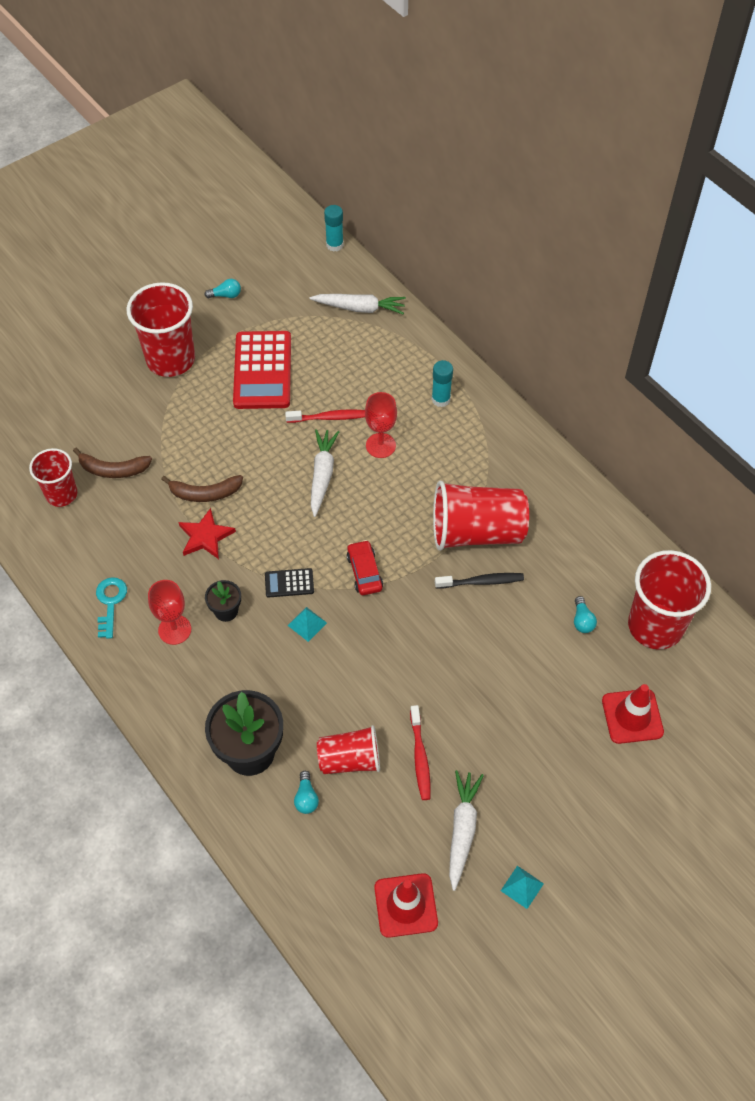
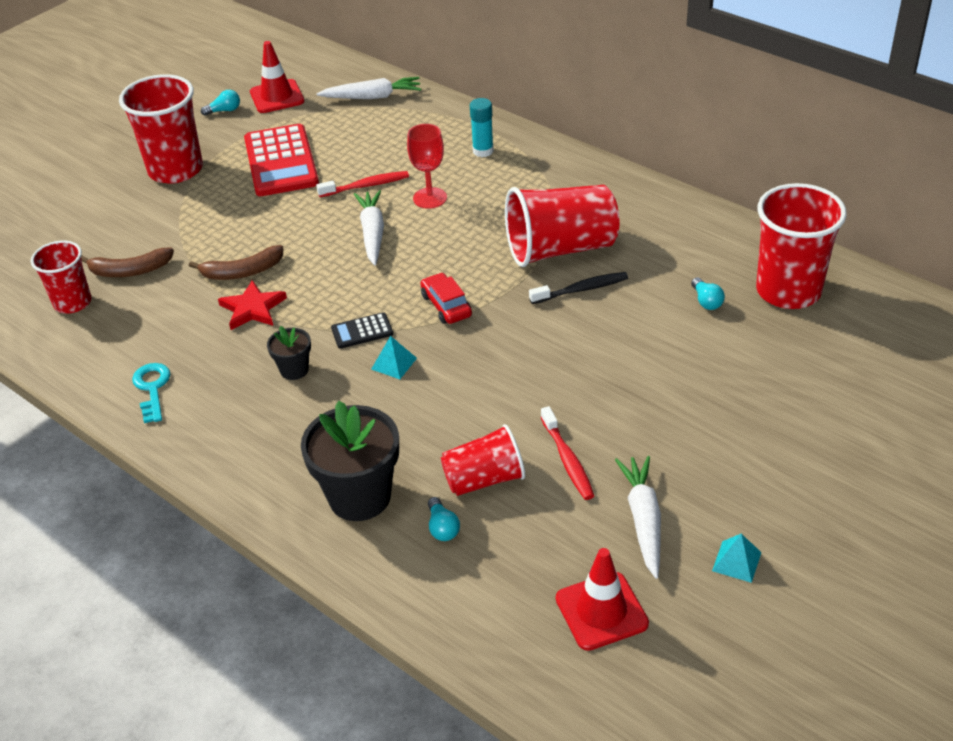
camera: 10 degrees left, 15 degrees down
(174, 630) = (236, 398): red goblet -> none
(334, 245) = (331, 55): turquoise glue stick -> none
(632, 716) = (797, 374): red traffic cone -> red traffic cone (277, 97)

